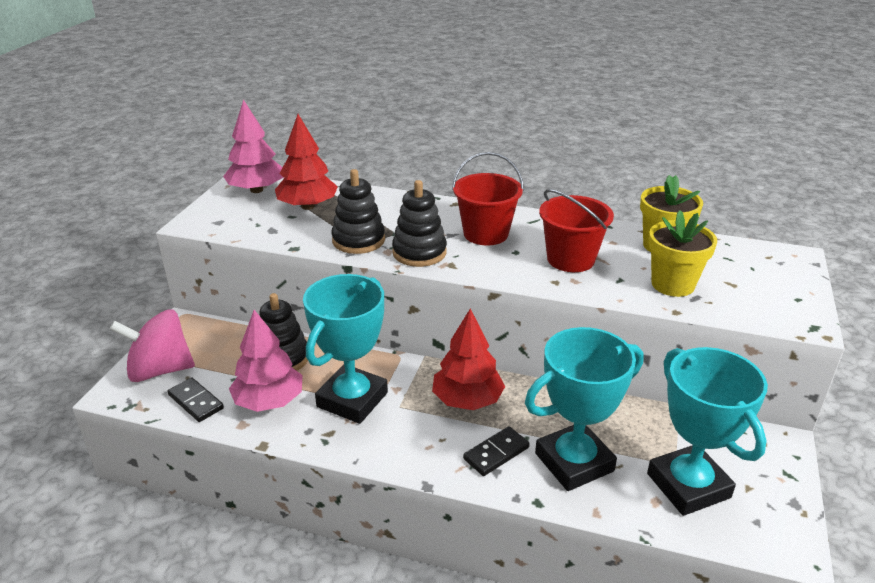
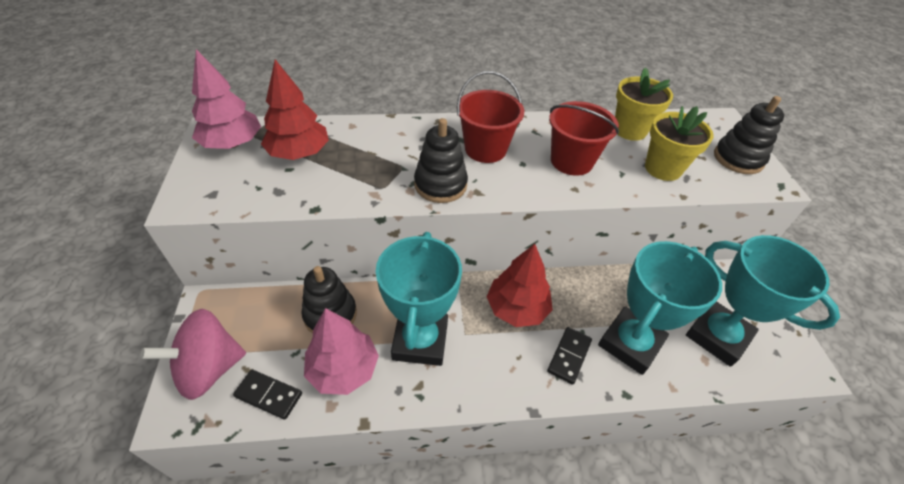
camera: 25 degrees left, 15 degrees up
(358, 240) = (374, 184): black stacking toy -> black stacking toy (738, 159)

